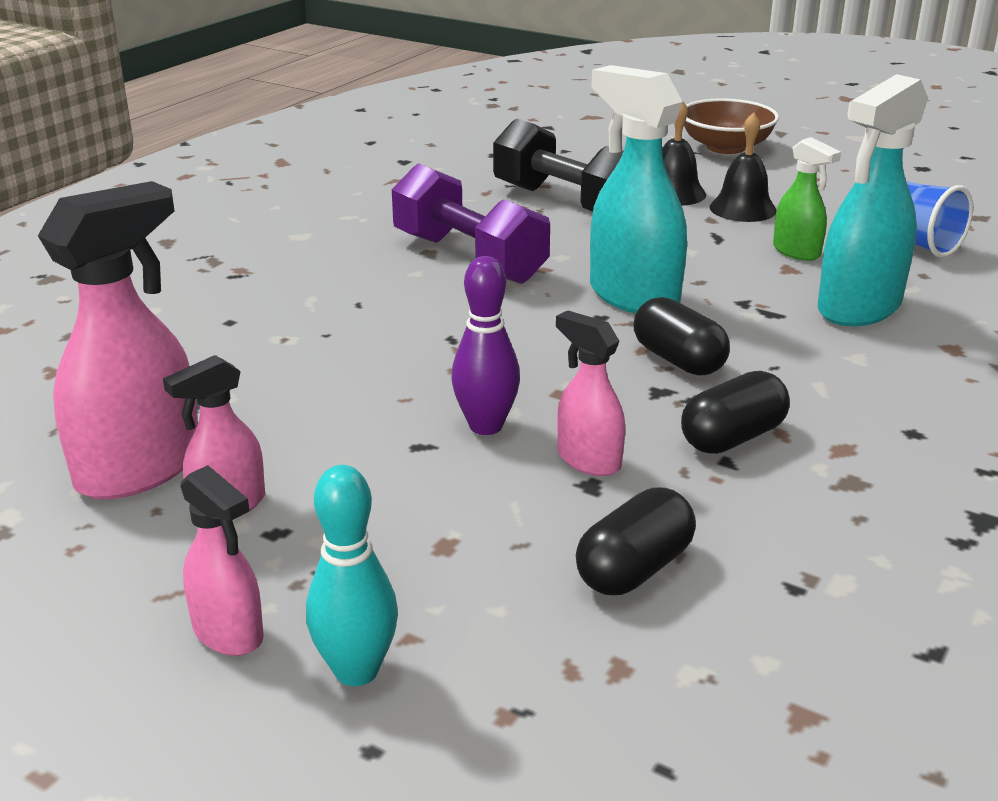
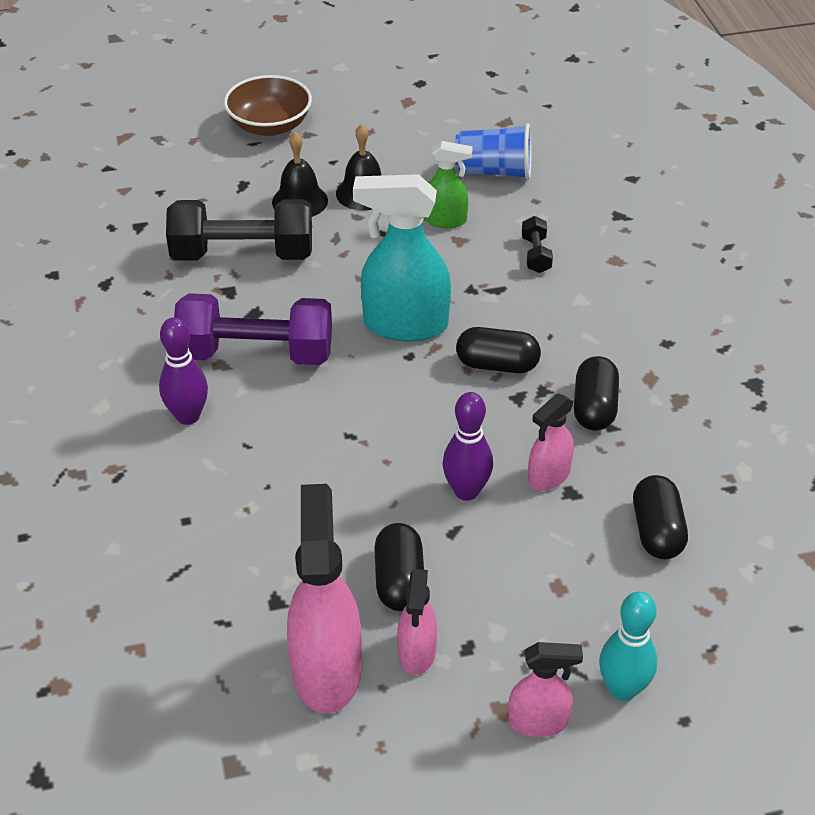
camera: 45 degrees left, 15 degrees up
(310, 450) = (399, 581): none -> black capsule
(348, 268) = (188, 416): none -> purple bowling pin
(588, 460) = (548, 476): pink spray bottle -> pink spray bottle turned 45 degrees counterclockwise
(858, 308) = (536, 255): turquoise spray bottle -> black dumbbell

